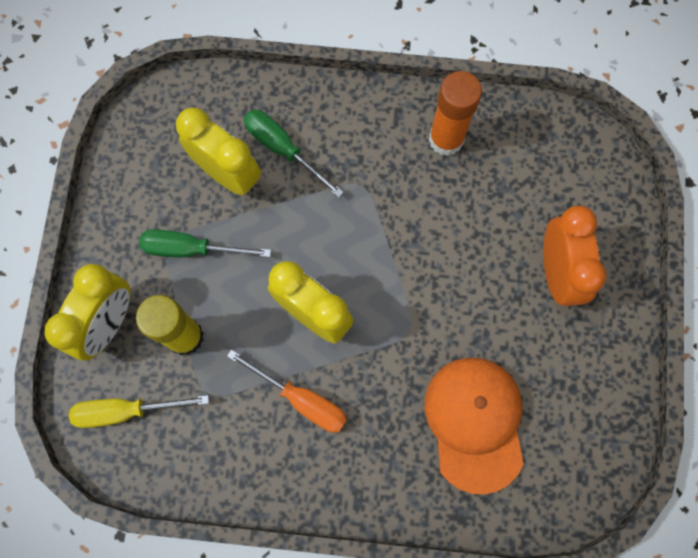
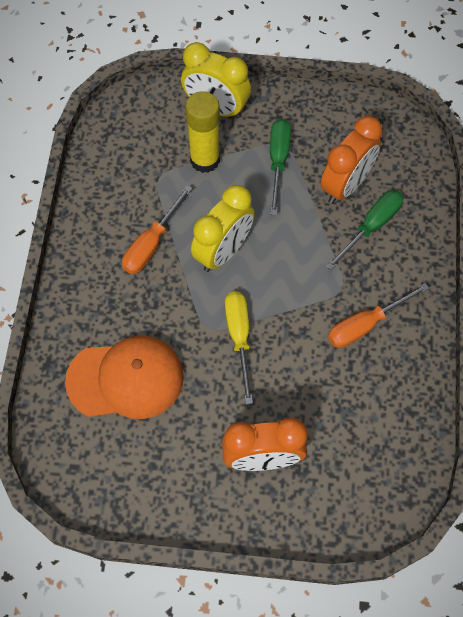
camera: 90 degrees right, 10 degrees down
(126, 411) = (147, 123): yellow screwdriver -> yellow screwdriver (239, 337)
(227, 174) = (346, 185): yellow clock -> orange clock
(403, 162) = (365, 325): none -> orange screwdriver
(446, 139) = (391, 362): orange glue stick -> none

